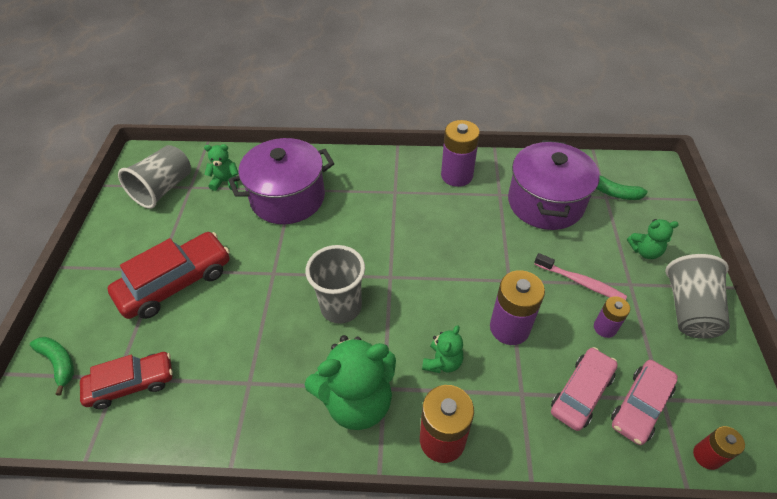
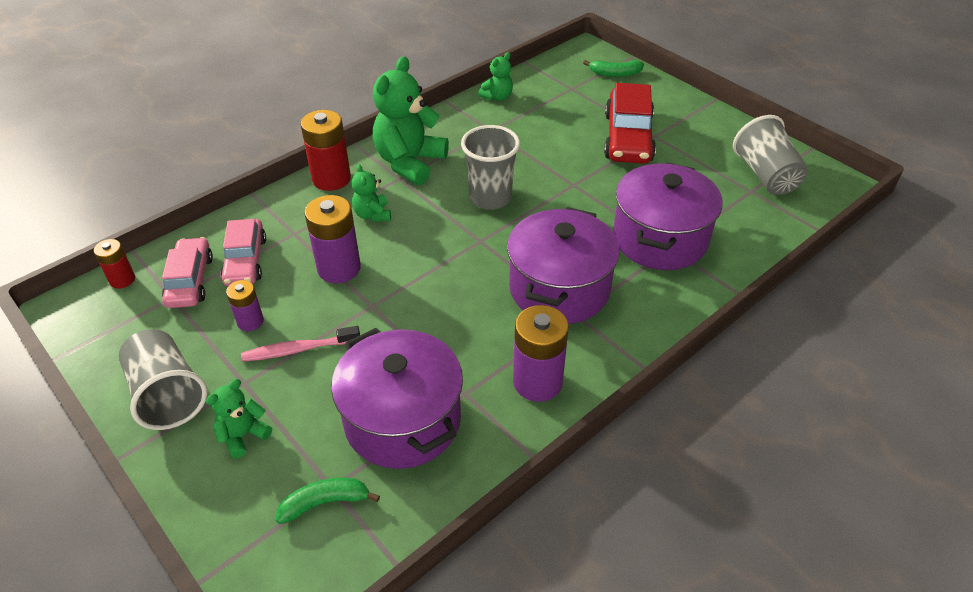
camera: 135 degrees right, 5 degrees down
(131, 384) = (558, 91): red car -> none
(226, 181) = (734, 214): green teddy bear -> green teddy bear (497, 97)
(384, 210) = (559, 289): none -> purple pot

